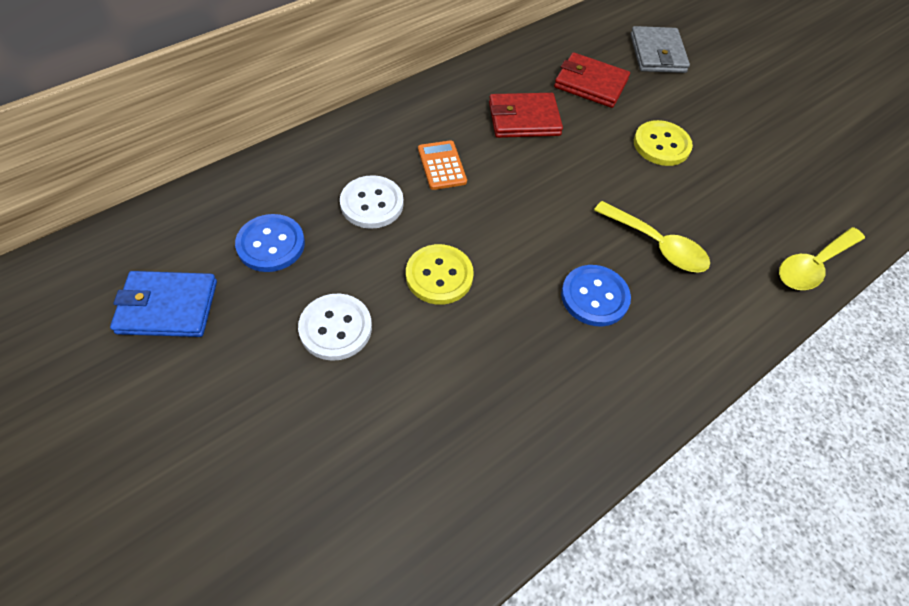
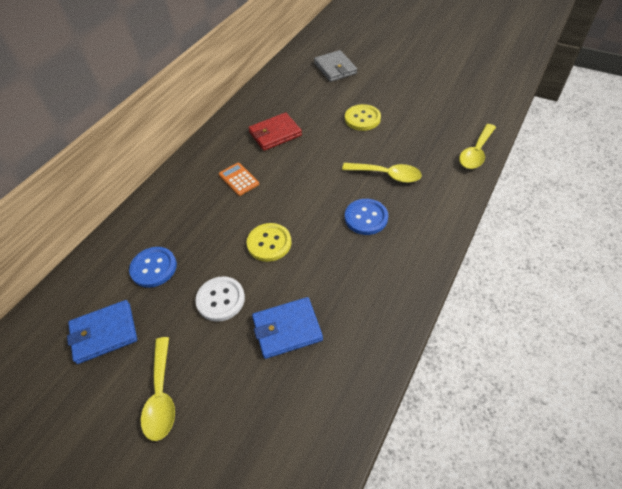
camera: 15 degrees left, 5 degrees down
(196, 426) = (161, 395): none -> yellow spoon
(372, 203) = (206, 218): white button -> none
(404, 412) = (287, 329): none -> blue wallet
(590, 84) = (305, 99): red wallet -> none

